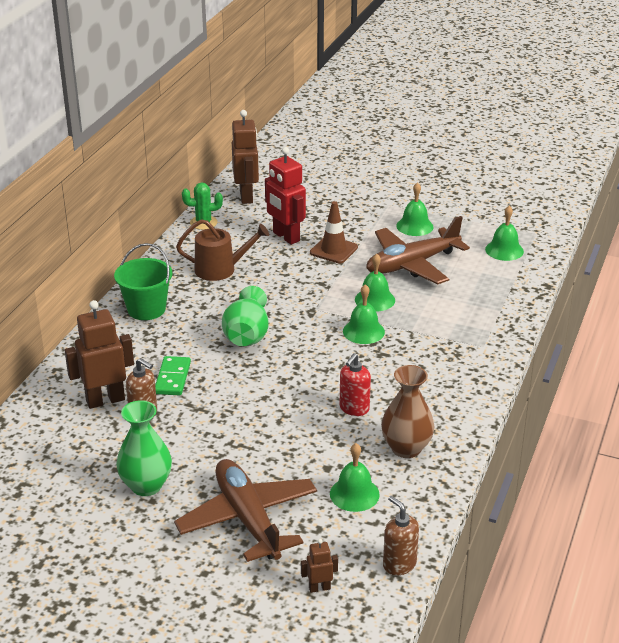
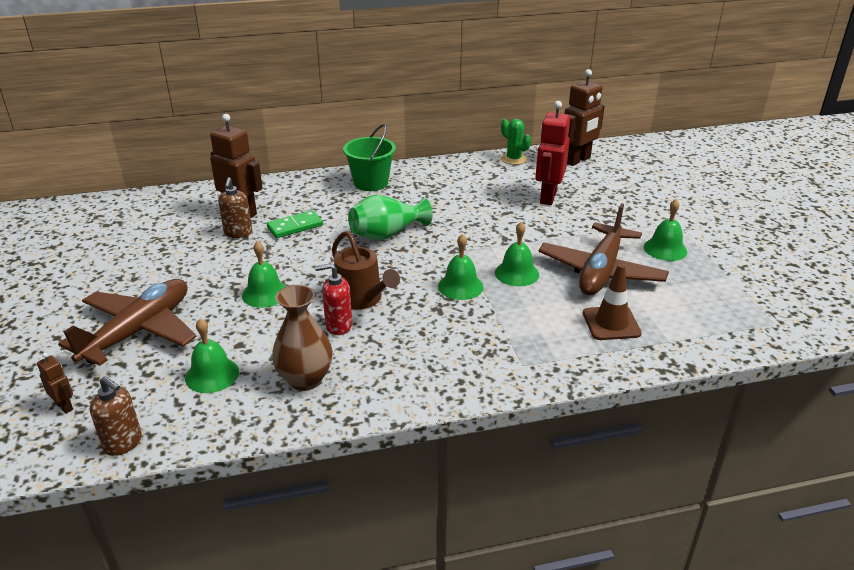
camera: 55 degrees right, 0 degrees up
(146, 486) = (150, 269): green vase -> none
(220, 269) = (461, 189): brown watering can -> brown watering can (361, 298)
(333, 250) = (562, 225): brown traffic cone -> brown traffic cone (611, 323)
(399, 564) = (123, 443): brown soap dispenser -> brown soap dispenser turned 105 degrees clockwise
(412, 264) = (601, 271): brown plane -> brown plane turned 90 degrees counterclockwise
(504, 250) = (710, 315): green bell -> green bell (265, 293)

